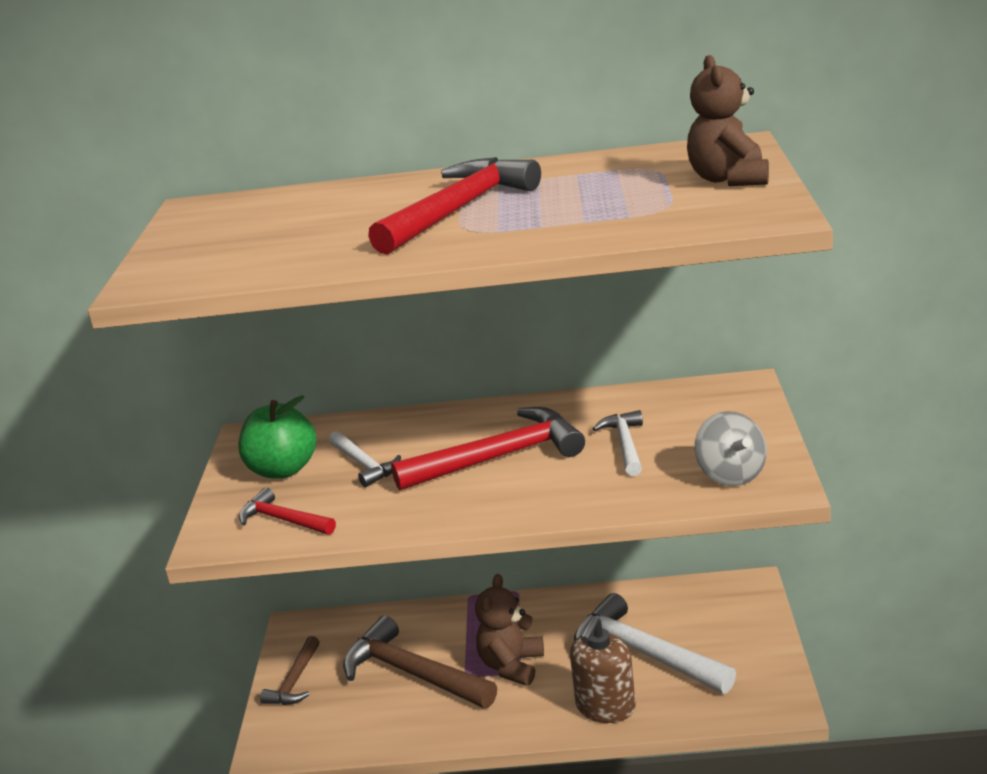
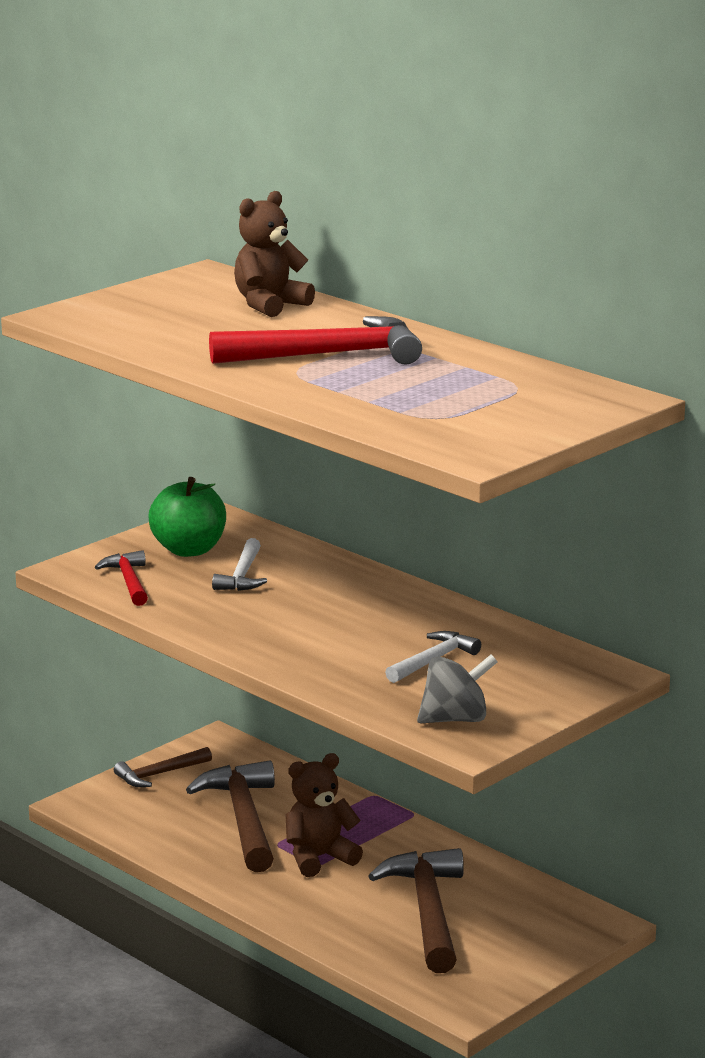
camera: 40 degrees right, 5 degrees down
(499, 457) = (334, 620): red hammer -> none
(605, 707) = (334, 924): brown soap dispenser -> none
(644, 653) = (428, 911): white hammer -> brown hammer
(728, 179) = (534, 419): brown teddy bear -> brown teddy bear (269, 305)
(731, 474) = (455, 719): grey spinning top -> grey spinning top turned 135 degrees counterclockwise

